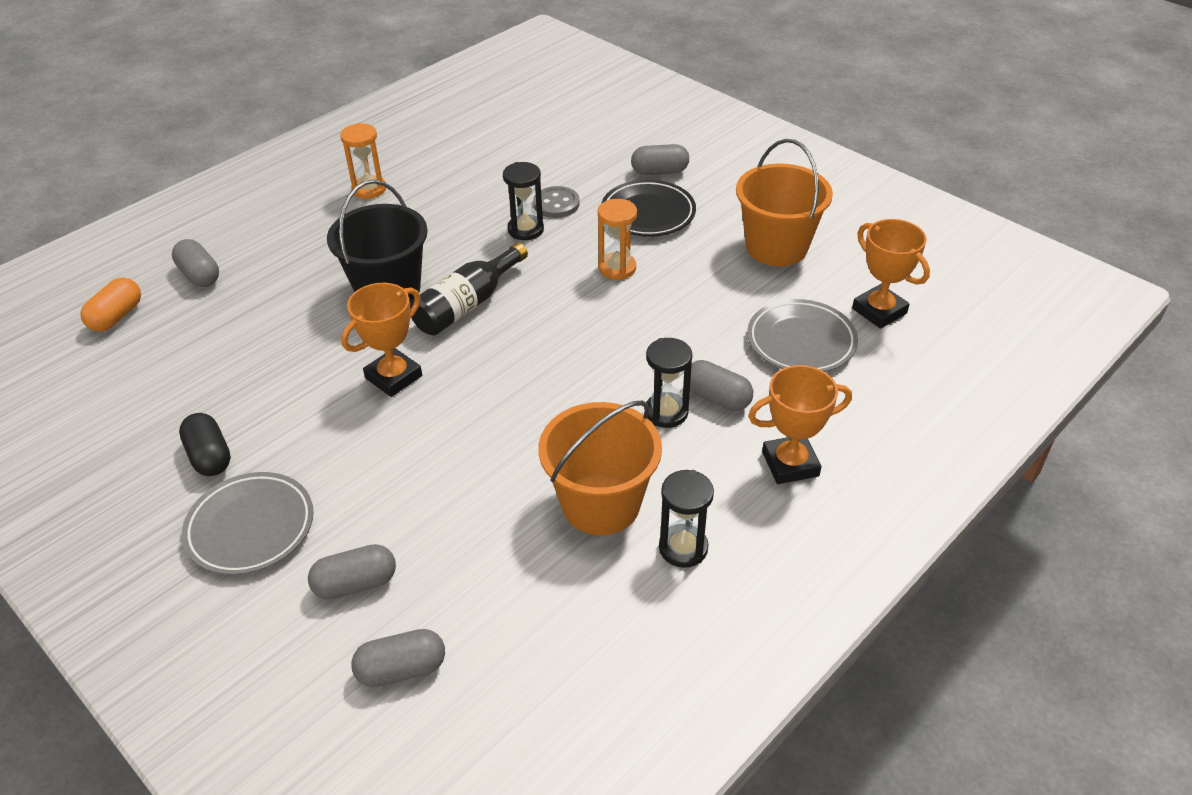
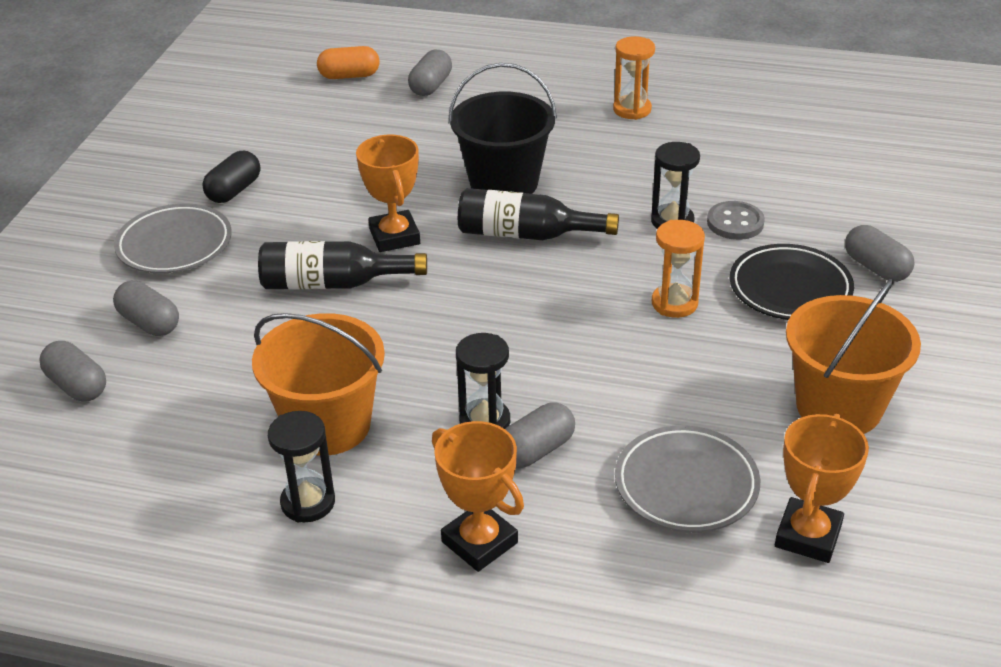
camera: 60 degrees right, 5 degrees down
(393, 377) = (394, 236): orange trophy -> orange trophy turned 60 degrees clockwise
(420, 437) = (333, 284): none -> black bottle
(717, 398) = (536, 450): grey capsule -> grey capsule turned 45 degrees clockwise

